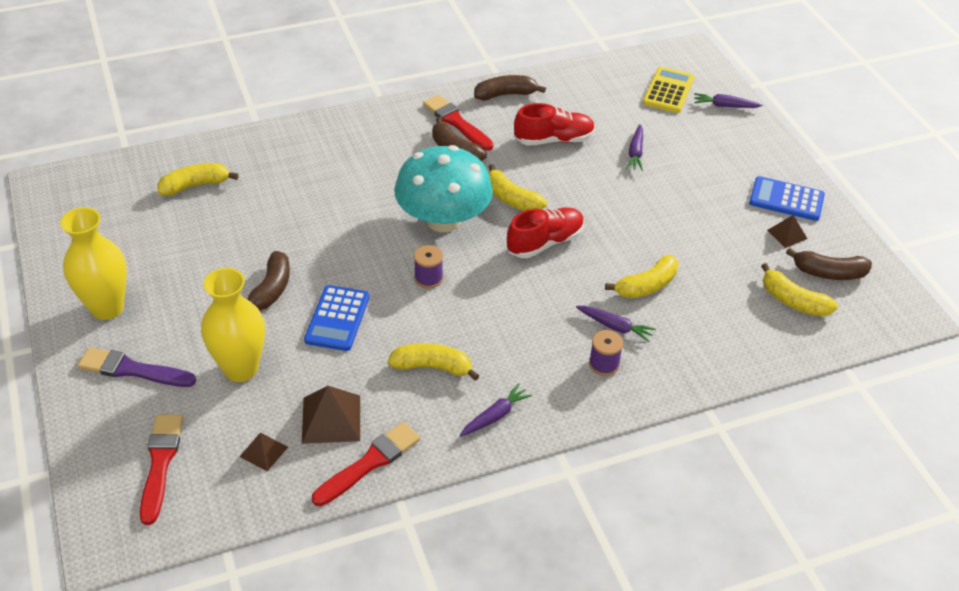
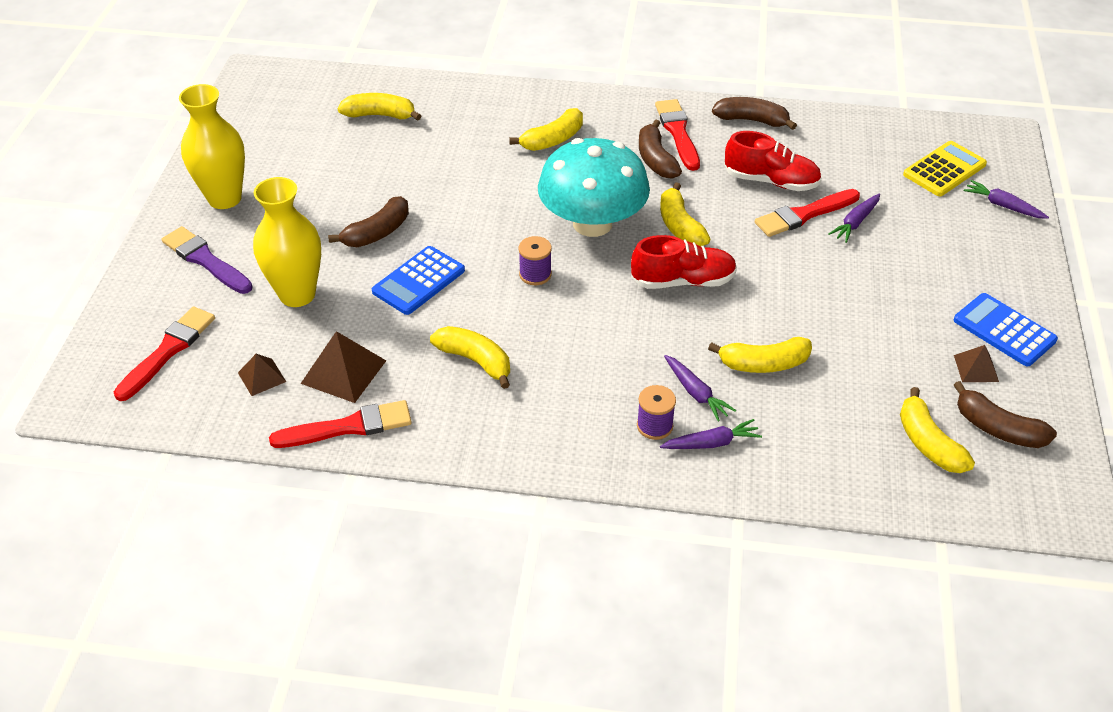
camera: 30 degrees right, 0 degrees up
(361, 160) = (553, 140): none -> yellow banana
(495, 416) = (502, 432): purple carrot -> purple carrot (711, 443)
(595, 158) = (804, 215): none -> red brush

